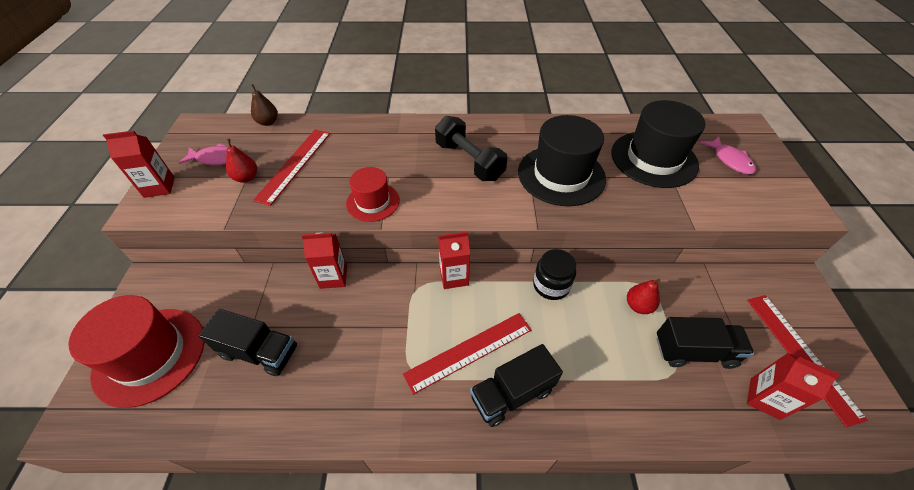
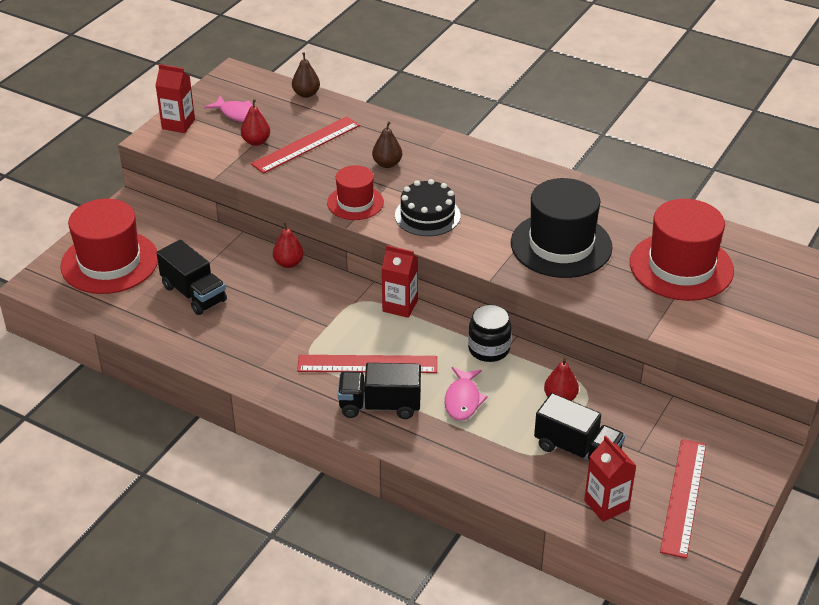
camera: 30 degrees right, 10 degrees down
(333, 277) = (289, 263): red carton -> red pear
(375, 157) = (387, 164): none -> brown pear
(441, 190) = (427, 215): none -> black cake
(469, 161) = (478, 199): black dumbbell -> none
(653, 159) = (681, 267): black hat -> red hat
(730, 160) = (770, 299): pink fish -> pink fish (463, 400)

